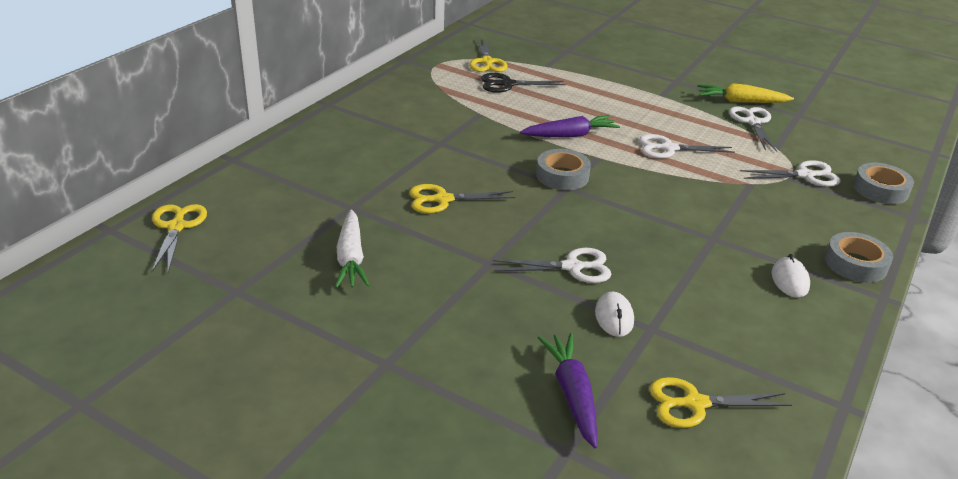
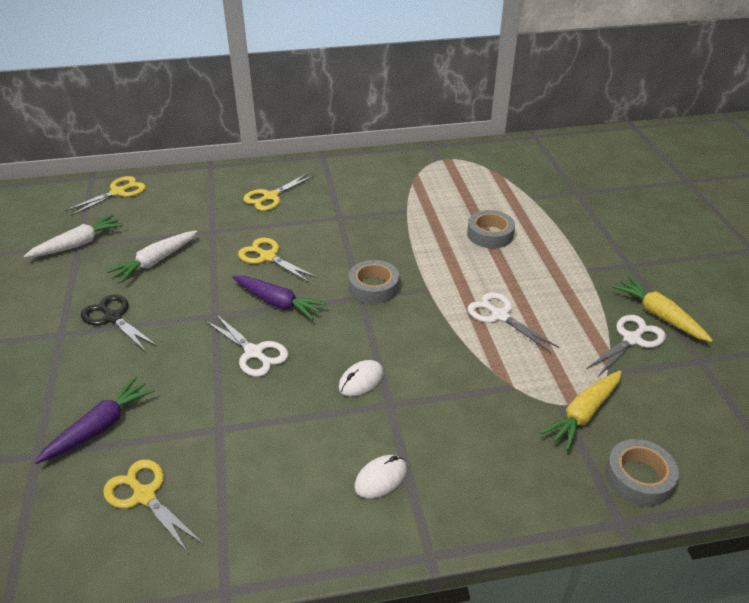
camera: 50 degrees right, 5 degrees up
(234, 291) = (78, 244): none -> white carrot
(487, 62) = (488, 173): yellow scissors -> yellow scissors (270, 197)
(507, 84) = (470, 198): black scissors -> black scissors (113, 318)
(570, 135) = (440, 261): purple carrot -> purple carrot (278, 303)
(614, 317) = (212, 403): white mouse -> white mouse (361, 380)
(805, 175) = (583, 414): white scissors -> yellow carrot
(855, 264) = (465, 513): grey tape -> grey tape (490, 234)

